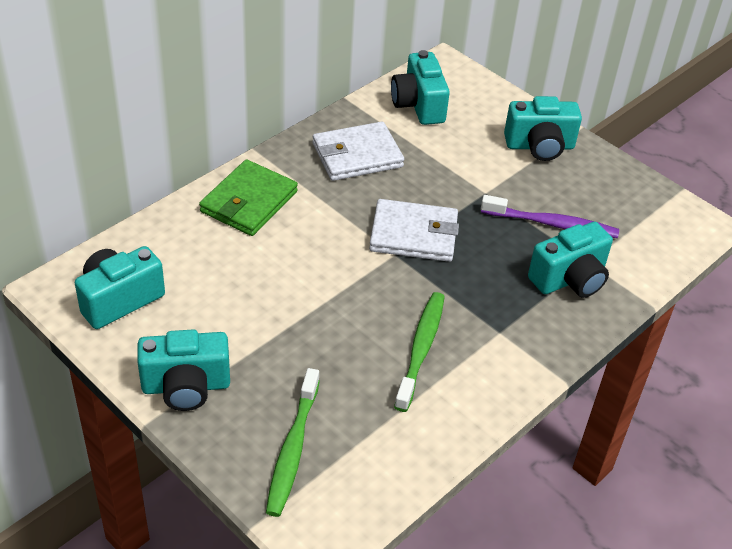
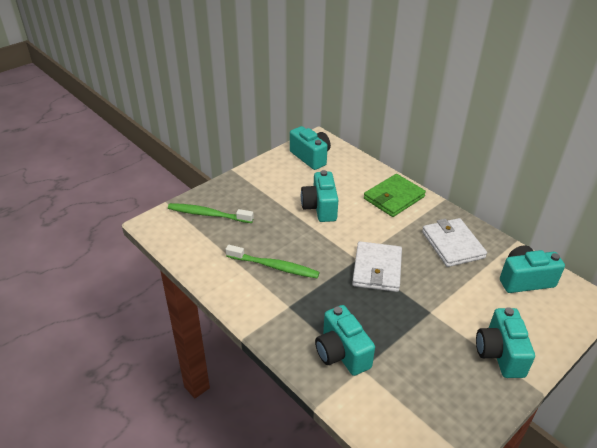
camera: 95 degrees right, 5 degrees down
(186, 386) = (252, 180): turquoise camera -> turquoise camera (320, 208)
(249, 202) = (394, 198): green wallet -> green wallet turned 75 degrees counterclockwise
(552, 224) = (402, 350): purple toothbrush -> none

